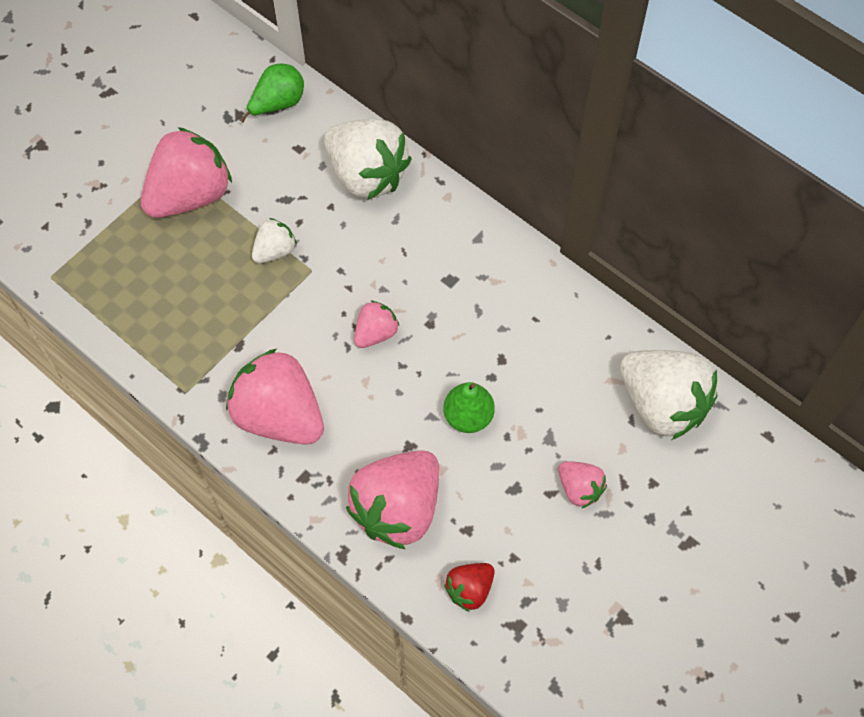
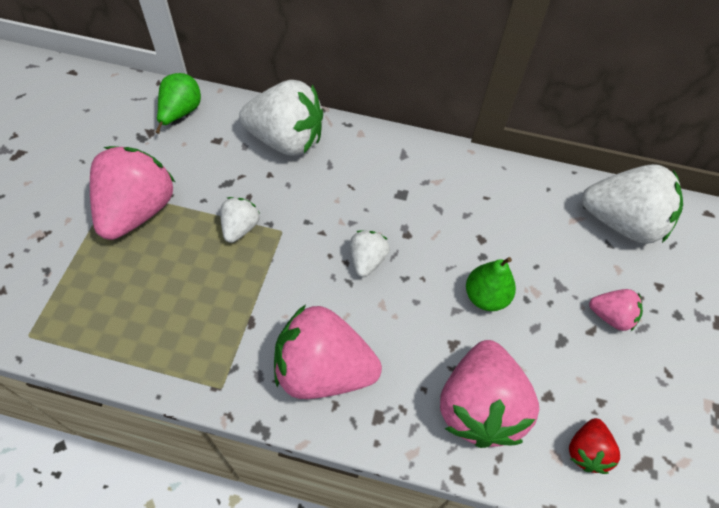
camera: 30 degrees left, 5 degrees down
(376, 333) = (367, 260): pink strawberry -> white strawberry

